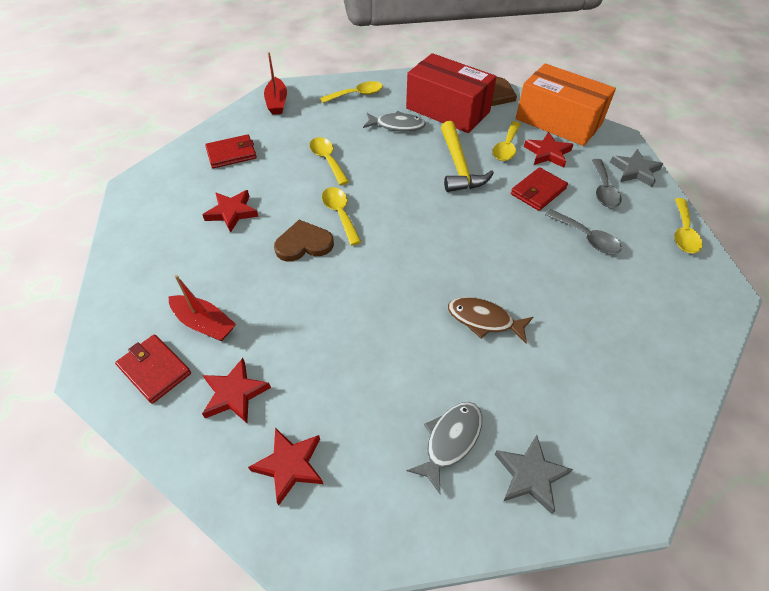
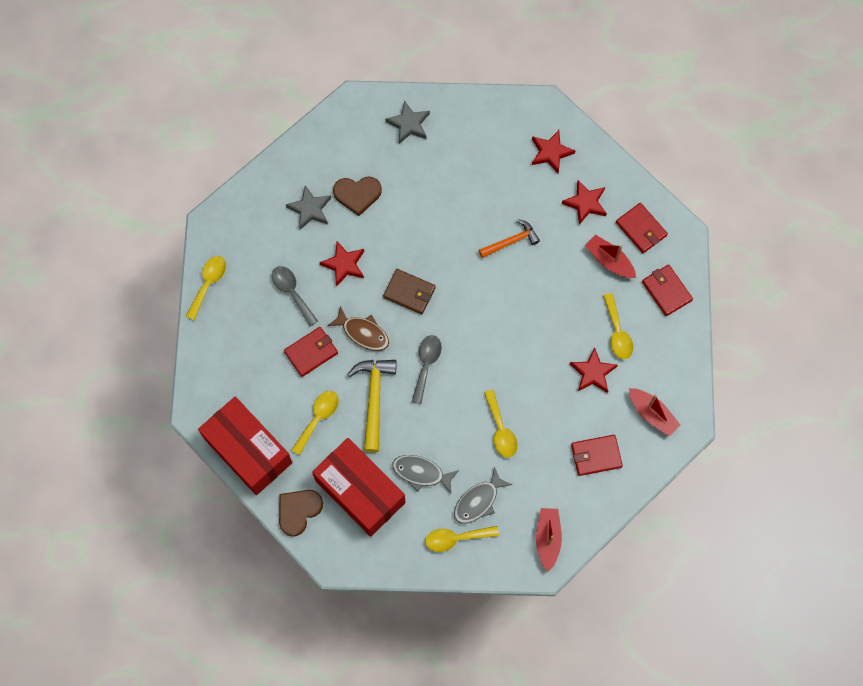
camera: 170 degrees left, 20 degrees up
(132, 300) = (666, 291): none -> red wallet
(170, 189) = (652, 414): none -> red boat
(304, 244) = (531, 325): brown heart -> brown heart (357, 194)
(338, 328) = (511, 241): none -> orange hammer
(340, 214) = (496, 355): yellow spoon -> yellow spoon (617, 332)
(450, 440) = (450, 151): grey fish -> grey fish (478, 501)
(453, 255) = (409, 292): none -> brown wallet
(484, 320) = (403, 230): brown fish -> brown fish (363, 333)
(547, 153) = (280, 402): red star -> red star (344, 264)
(558, 121) = (248, 450): orange box -> red box
(603, 190) = (250, 344): grey spoon -> grey spoon (426, 365)
(635, 171) = (208, 363): grey star -> grey star (310, 209)

